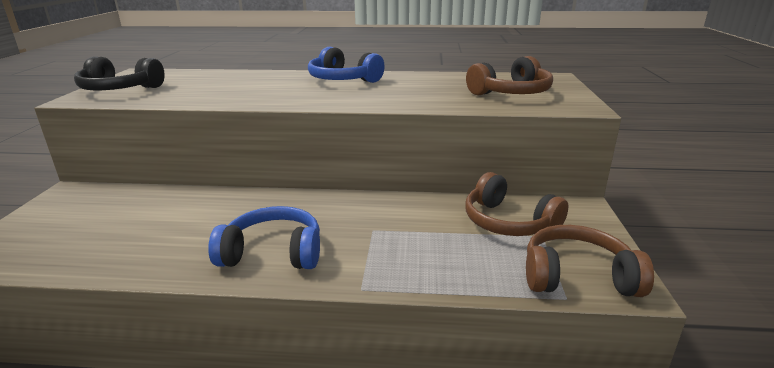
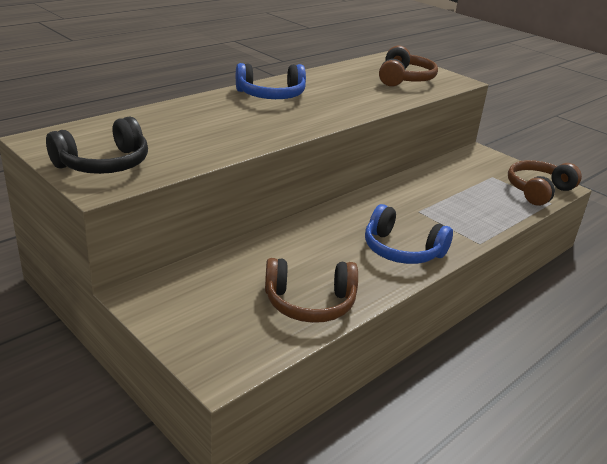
camera: 50 degrees left, 5 degrees up
(273, 253) = (402, 250): blue headphones -> blue headphones turned 105 degrees counterclockwise
(508, 222) = (467, 176): brown headphones -> brown headphones (310, 303)

